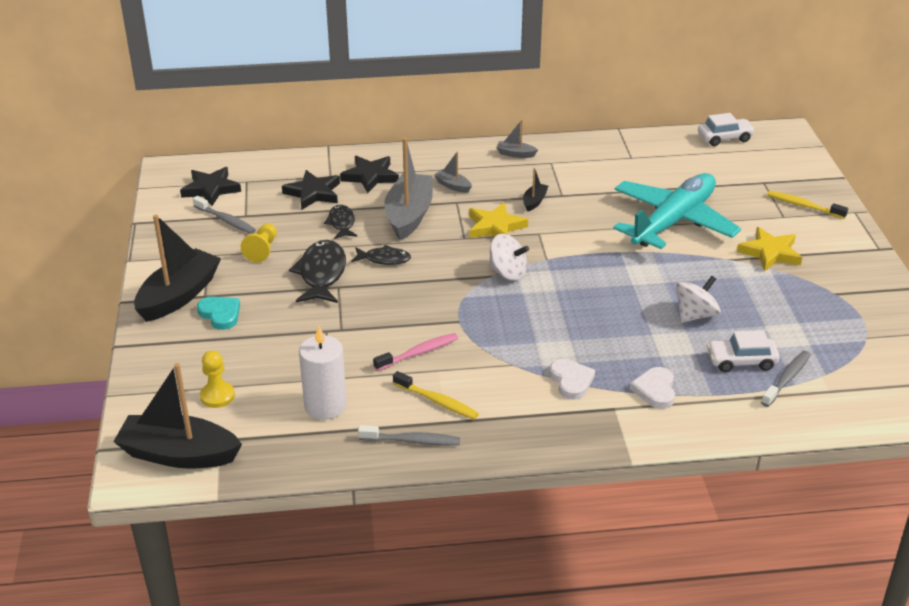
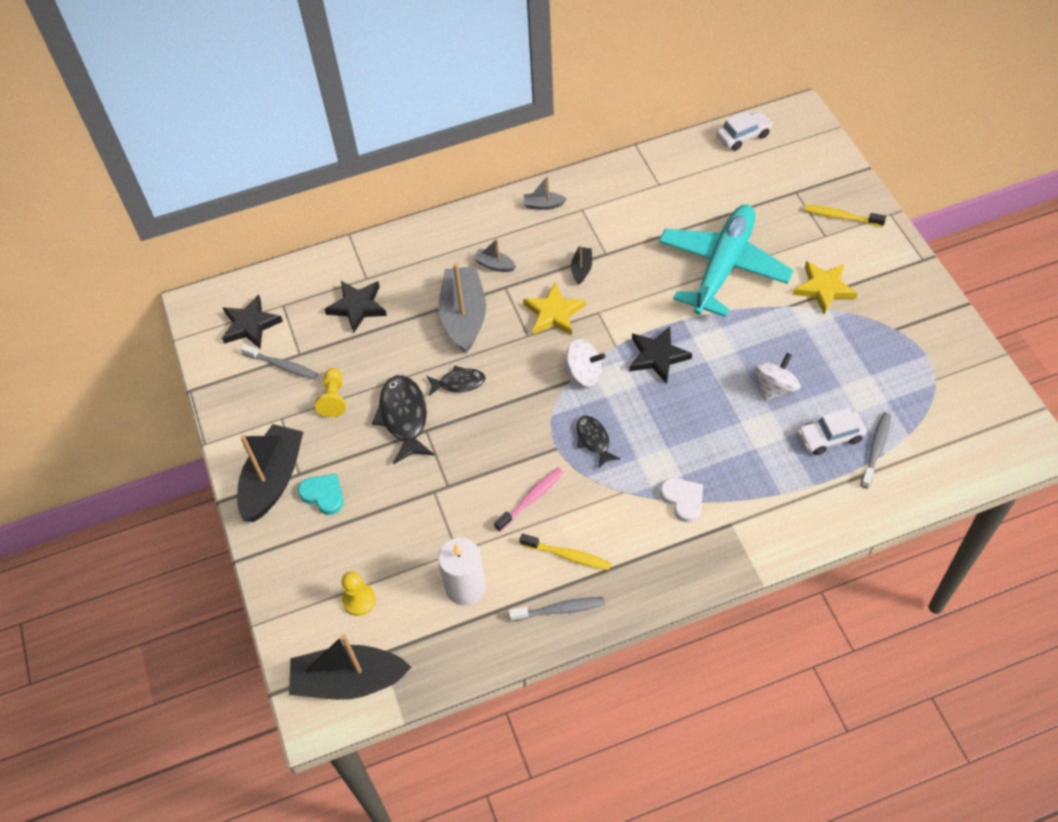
camera: 10 degrees left, 20 degrees up
(341, 223) = (400, 343): black fish -> black fish (593, 440)
(370, 176) = (407, 270): black star -> black star (657, 356)
(655, 390) = (762, 492): white heart -> none

